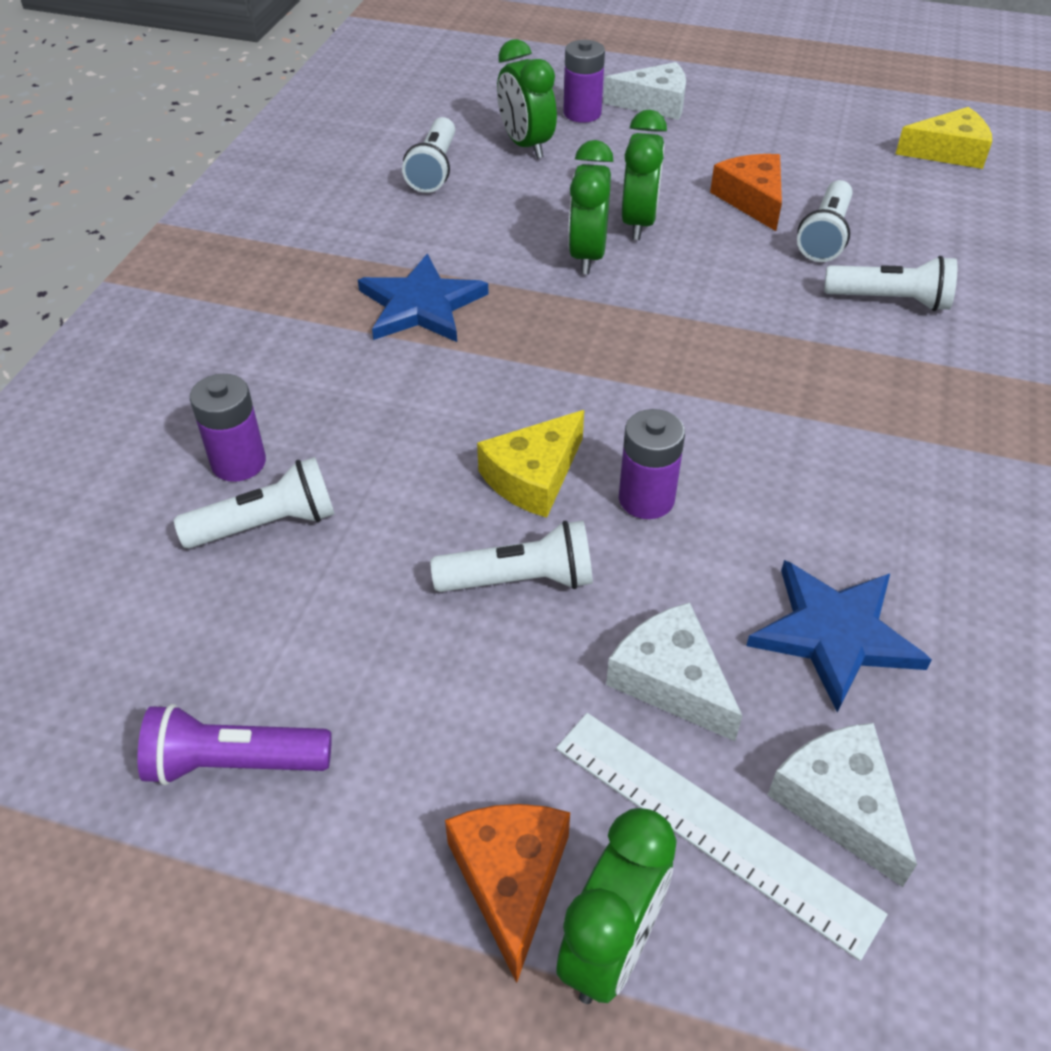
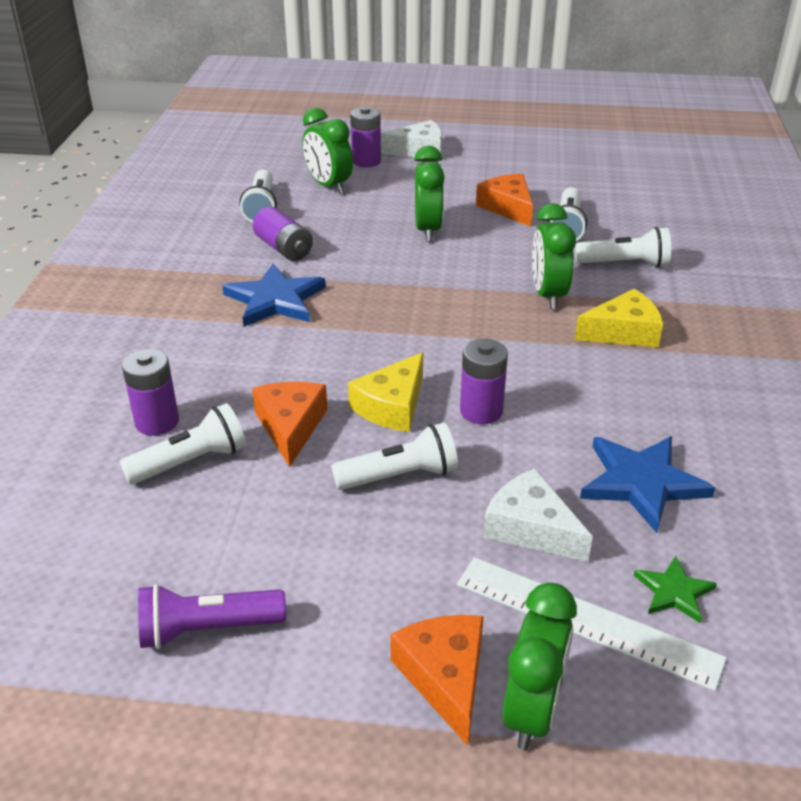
camera: 10 degrees left, 10 degrees down
(399, 491) = (290, 427): none -> orange cheese
(448, 232) = (284, 248): none -> purple battery
(587, 256) = (395, 255): green clock -> green clock (548, 295)
(839, 804) = (674, 592): white cheese -> green star
(948, 152) = (640, 165): yellow cheese -> yellow cheese (623, 332)

